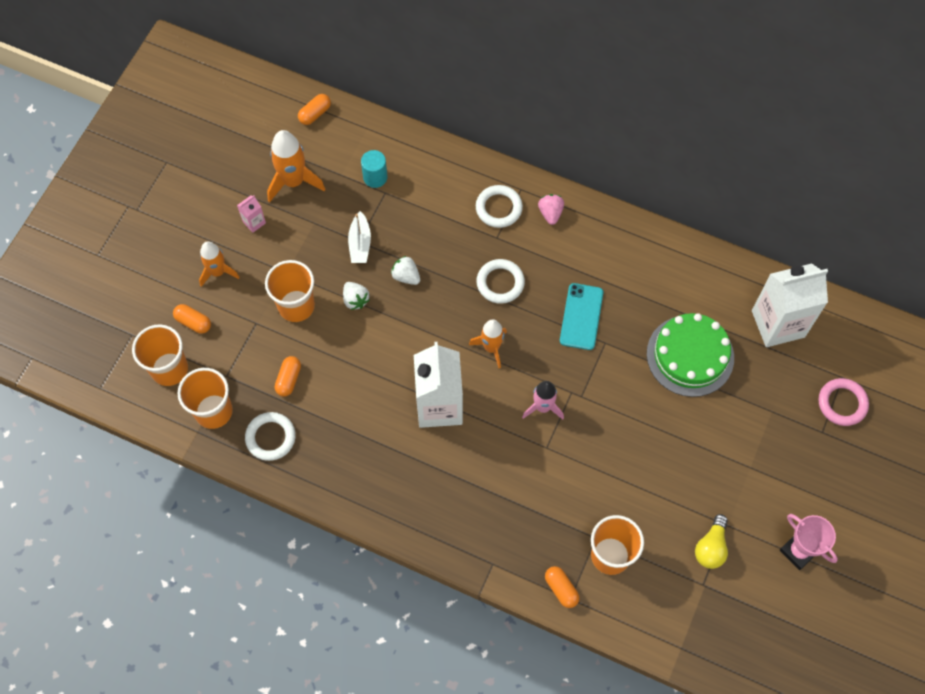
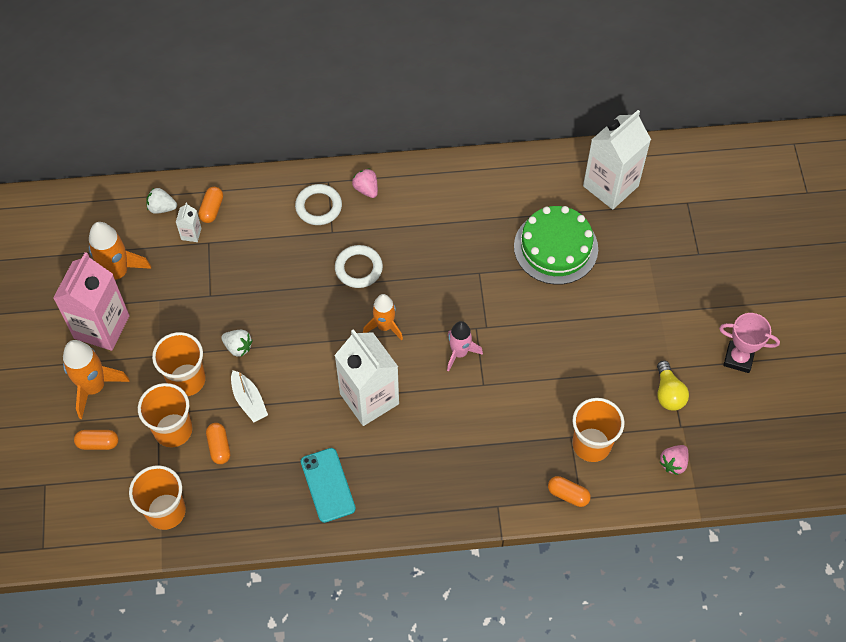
camera: 30 degrees left, 5 degrees down
(169, 369) = (100, 496): orange cup -> orange cup (173, 430)
(218, 272) = (94, 387): orange rocket -> orange rocket, size x1.50
(254, 222) = (101, 327): pink carton -> pink carton, size x2.41
(270, 437) = (233, 506): white ring -> none
(315, 114) = (101, 206): orange capsule -> orange capsule (212, 209)
(360, 243) = (212, 297): white boat -> white boat (249, 401)
(375, 177) = (191, 234): turquoise cylinder -> white carton
(406, 276) = (271, 304): white strawberry -> white strawberry (162, 208)
(581, 316) = (445, 261): turquoise phone -> turquoise phone (328, 485)
(675, 614) = (673, 463): none -> pink strawberry
(842, 403) = (700, 223): pink ring -> none

